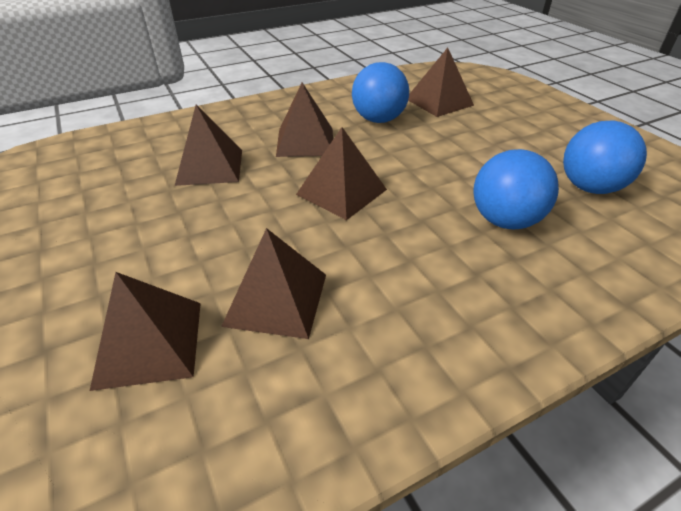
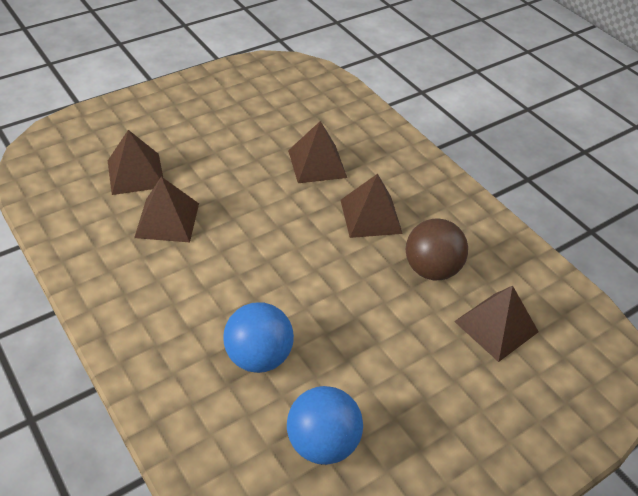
camera: 80 degrees right, 5 degrees up
(341, 191) = (291, 245): brown pyramid -> none
(378, 120) = (431, 269): blue ball -> brown ball

